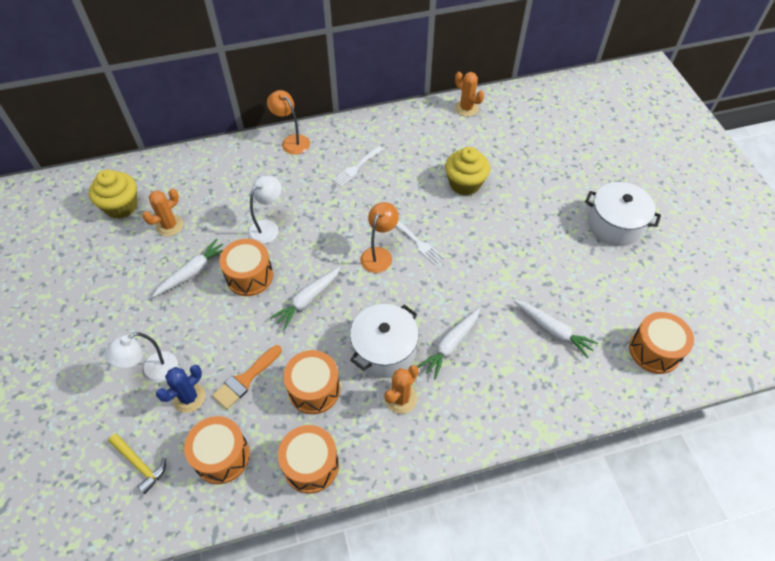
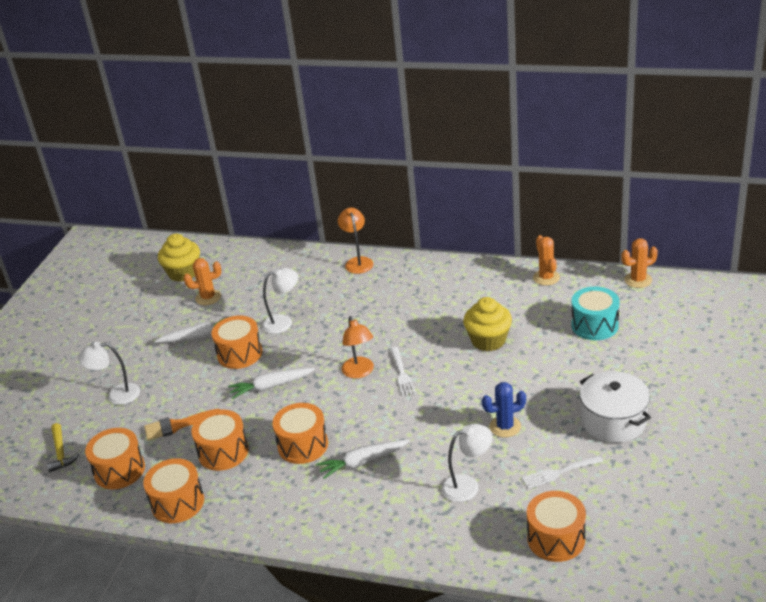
camera: 35 degrees right, 20 degrees down
(189, 397) = (128, 422): blue cactus -> blue cactus (505, 426)
(357, 167) = (398, 298): white fork -> white fork (560, 472)
(379, 254) = (360, 372): orange lamp -> orange lamp turned 105 degrees clockwise
(384, 350) = (303, 445): white pot -> orange drum
(401, 398) = (286, 485): orange cactus -> orange cactus (638, 280)
(536, 141) = (594, 325): none -> turquoise drum
(553, 330) = (467, 485): white carrot -> white lamp

